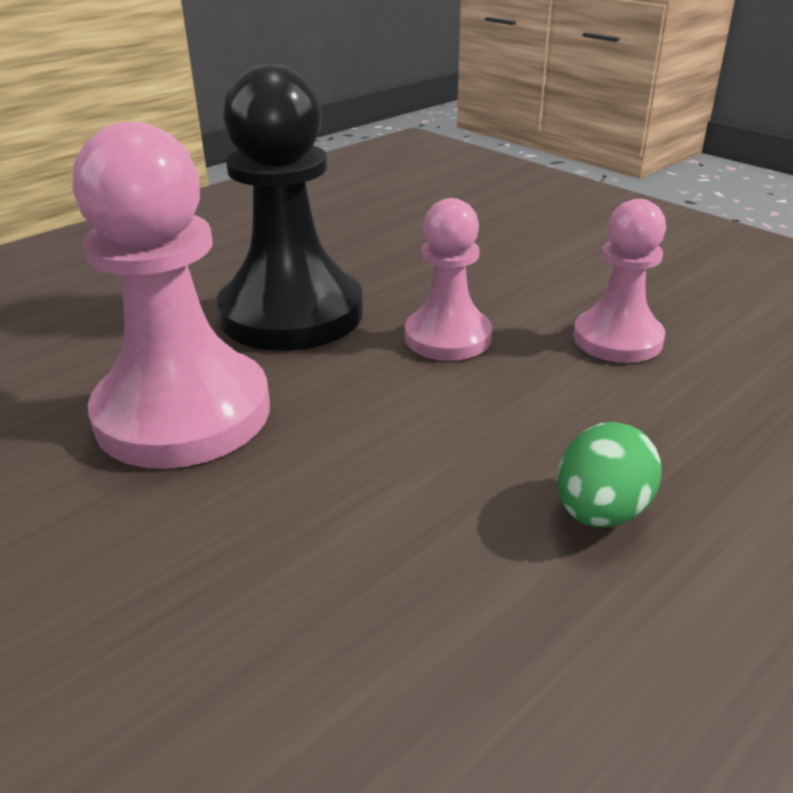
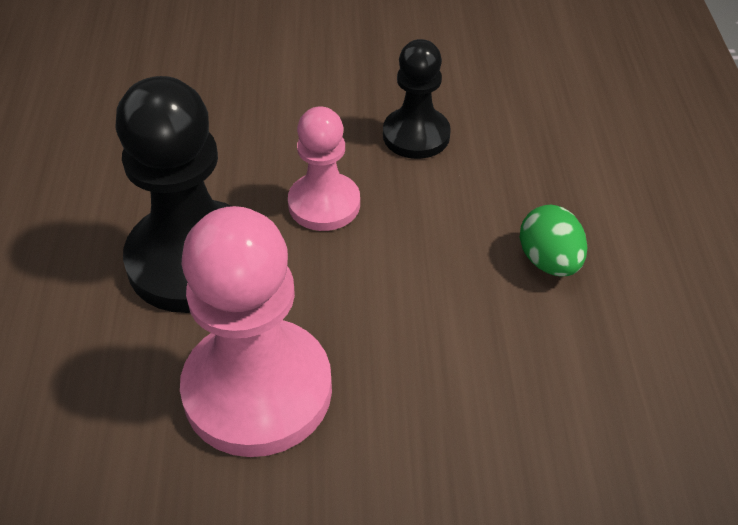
camera: 50 degrees left, 15 degrees up
(617, 339) = (416, 135): pink pawn -> black pawn

